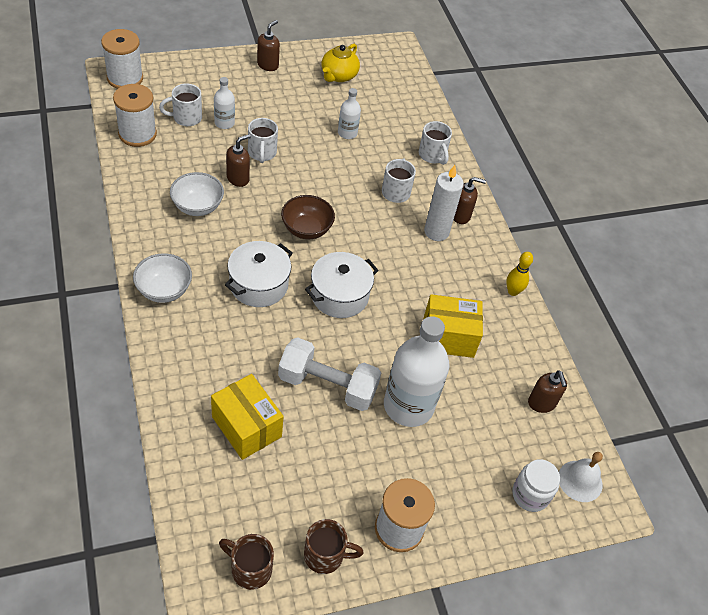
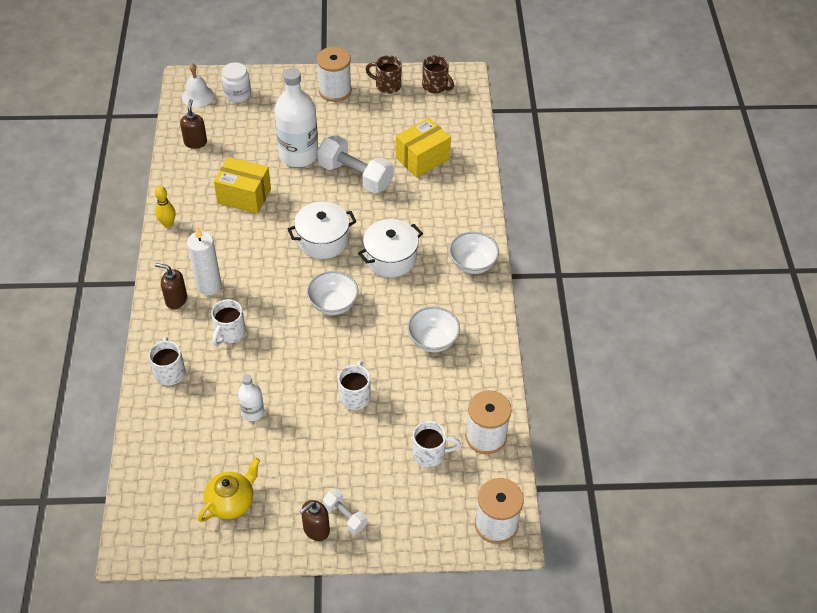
camera: 160 degrees left, 0 degrees up
(224, 123) = (388, 441): white bottle -> none
(238, 178) = (387, 367): brown soap dispenser -> none
(246, 427) = (422, 158): yellow box -> yellow box turned 75 degrees clockwise
(247, 74) = (345, 516): none -> white dumbbell
(306, 229) = (333, 304): brown bowl -> white bowl

